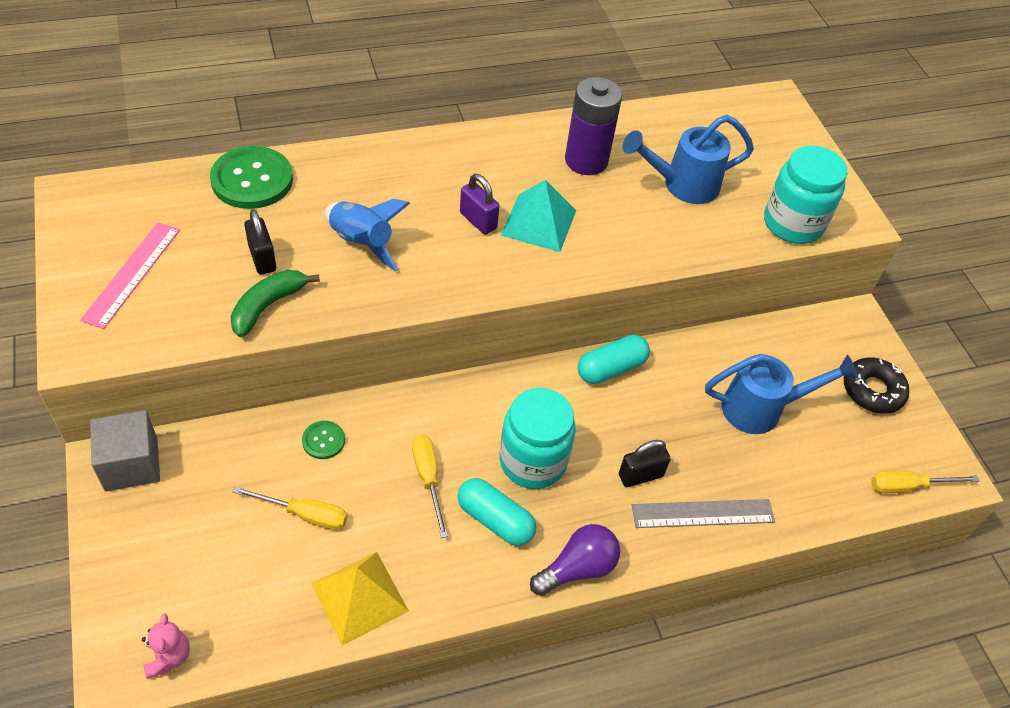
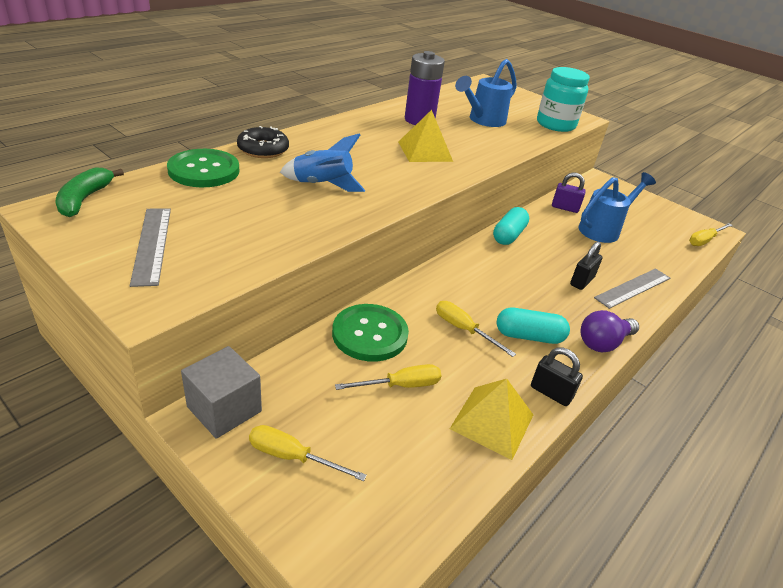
camera: 30 degrees left, 15 degrees down
(132, 273) = (151, 244): pink ruler -> grey ruler
(152, 540) = (292, 457): none -> yellow screwdriver
(169, 656) = (387, 540): pink teddy bear -> none
(262, 259) = (257, 210): black padlock -> black padlock (551, 393)
(268, 306) = (289, 234): green banana -> green banana (85, 199)
(323, 440) = (370, 334): green button -> green button, size x2.05
(478, 221) = (387, 158): purple padlock -> purple padlock (565, 208)
(533, 461) = (516, 296): turquoise jar -> none
(538, 222) = (425, 151): turquoise pyramid -> yellow pyramid
(577, 568) = (603, 343): purple light bulb -> purple light bulb turned 150 degrees counterclockwise
(872, 390) = (641, 206): black donut -> black donut (263, 149)

